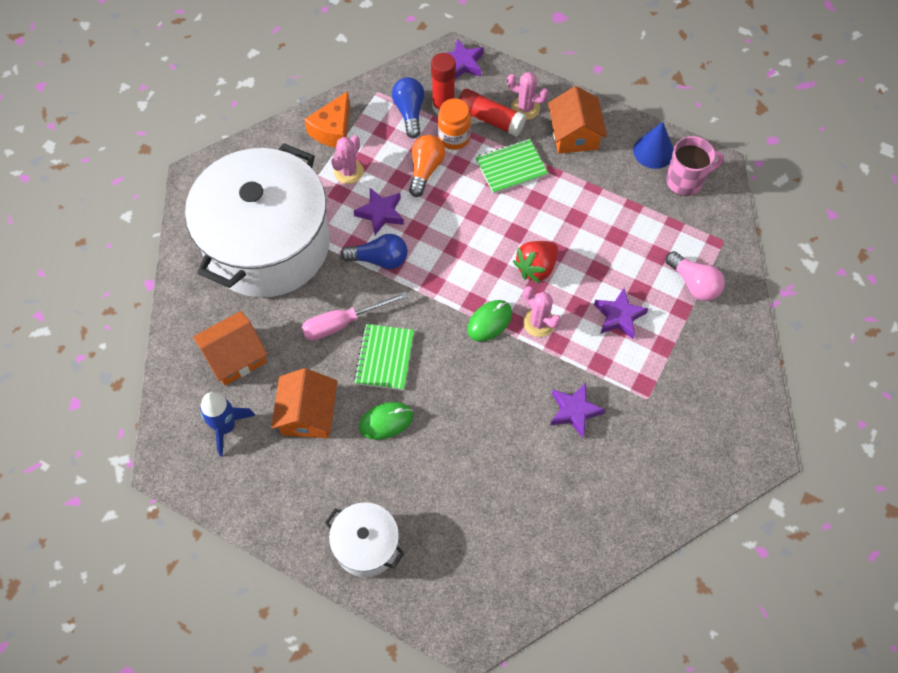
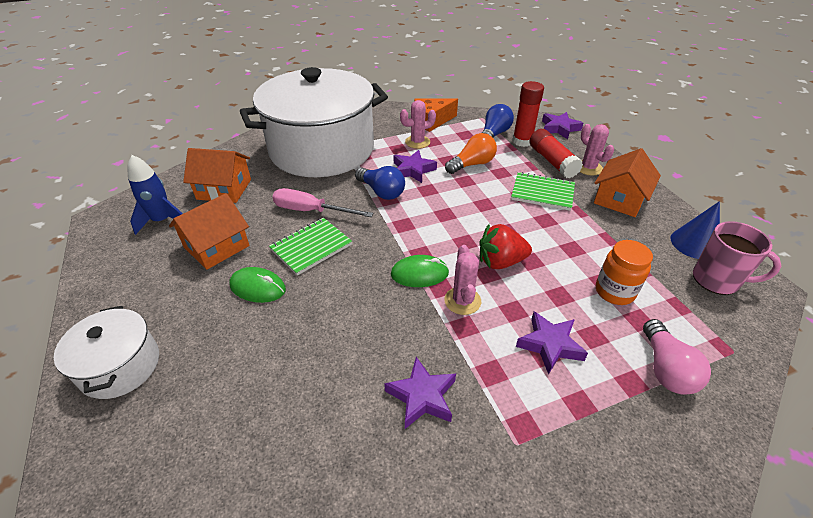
camera: 40 degrees right, 20 degrees down
(454, 138) = (512, 159): orange jar -> orange jar (614, 292)

